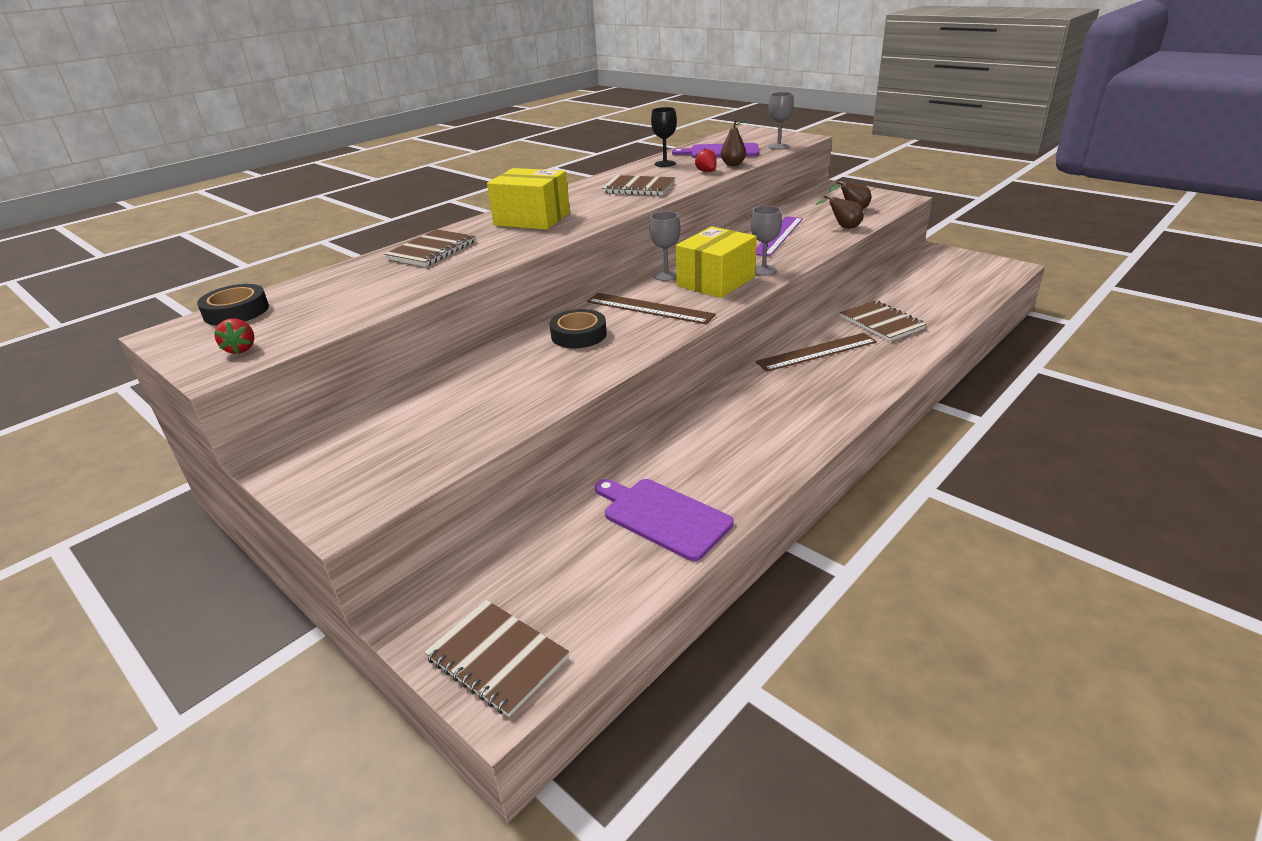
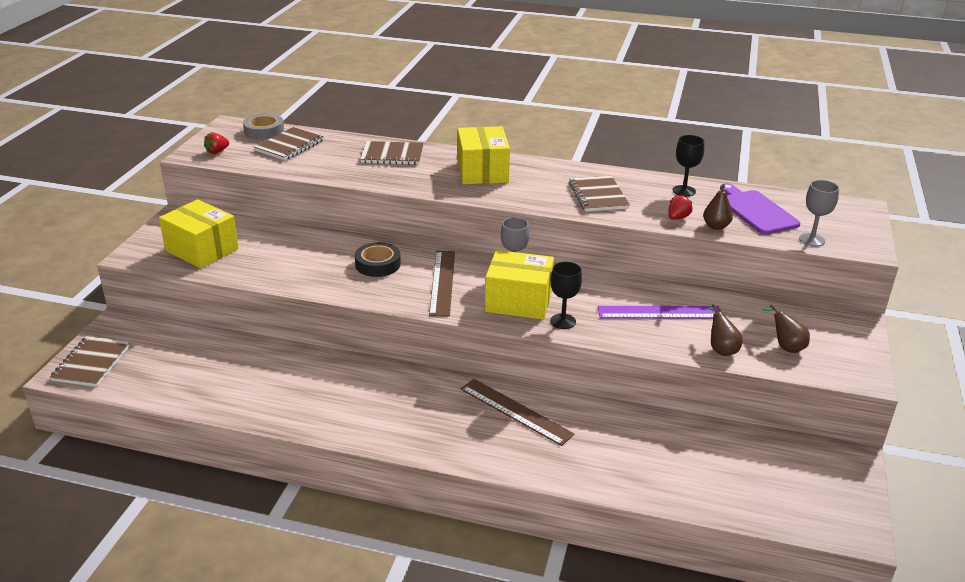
camera: 60 degrees right, 0 degrees up
(236, 311) = (264, 131): black tape -> grey tape
(404, 448) = (202, 250): none -> yellow box
(663, 516) = (234, 387): purple cutting board -> none
(763, 270) = (563, 321): grey goblet -> black goblet
(881, 323) = (608, 443): brown notebook -> brown notebook (289, 146)

